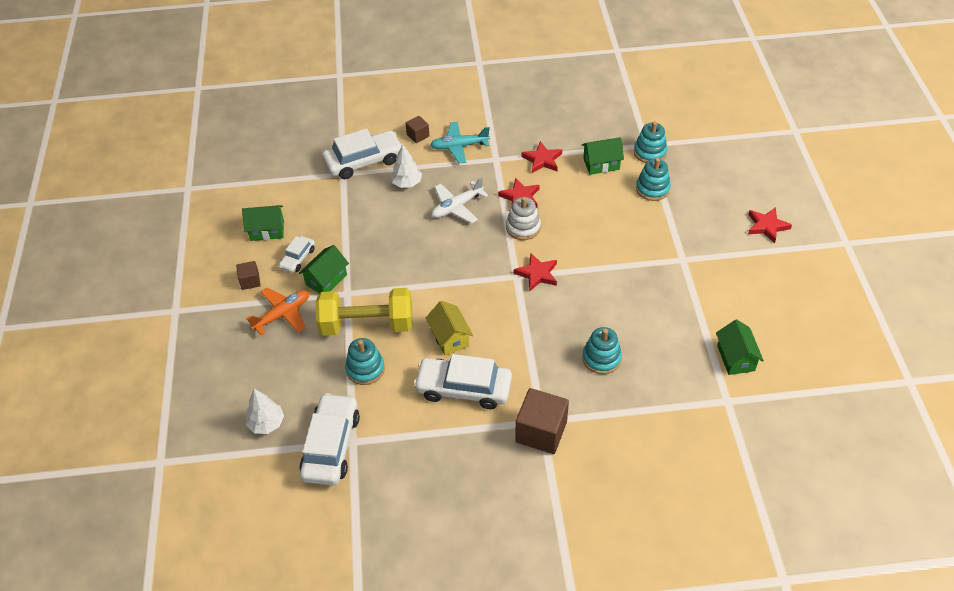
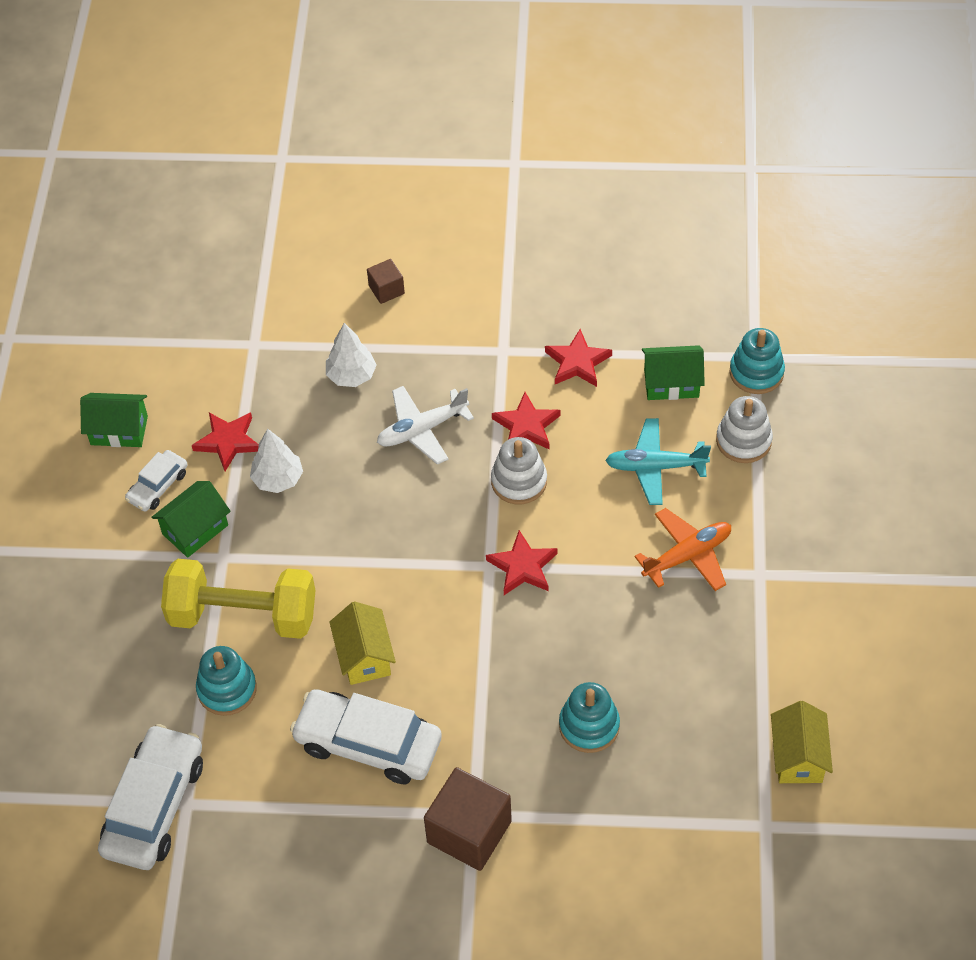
camera: 10 degrees right, 5 degrees up
(250, 281) = (79, 515): brown cube -> none
(266, 423) = (66, 756): white tree -> white tree (278, 479)
(282, 314) = (119, 579): orange plane -> orange plane (687, 556)
(364, 161) = (291, 326): white car -> none
(459, 146) = (449, 319): turquoise plane -> turquoise plane (655, 467)
(652, 189) = (743, 440): turquoise stacking toy -> white stacking toy
(735, 358) = (798, 756): green house -> yellow house
(767, 226) = (912, 535): red star -> red star (228, 442)

